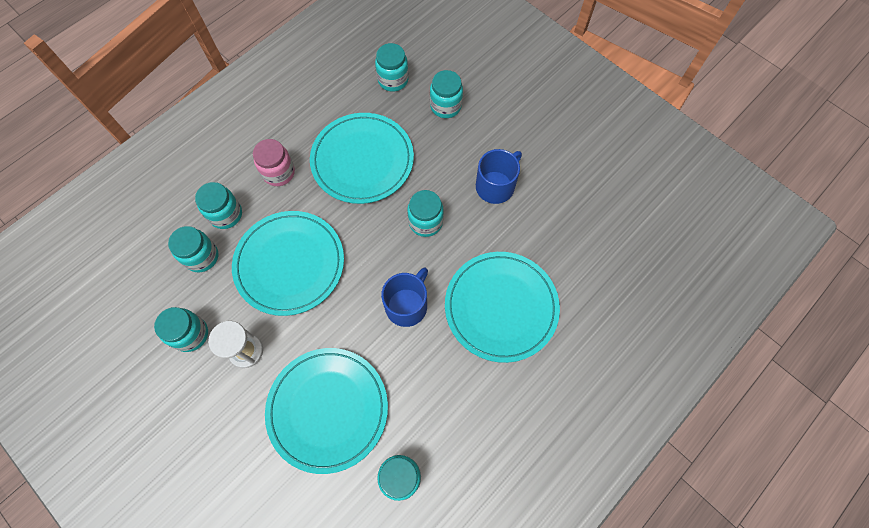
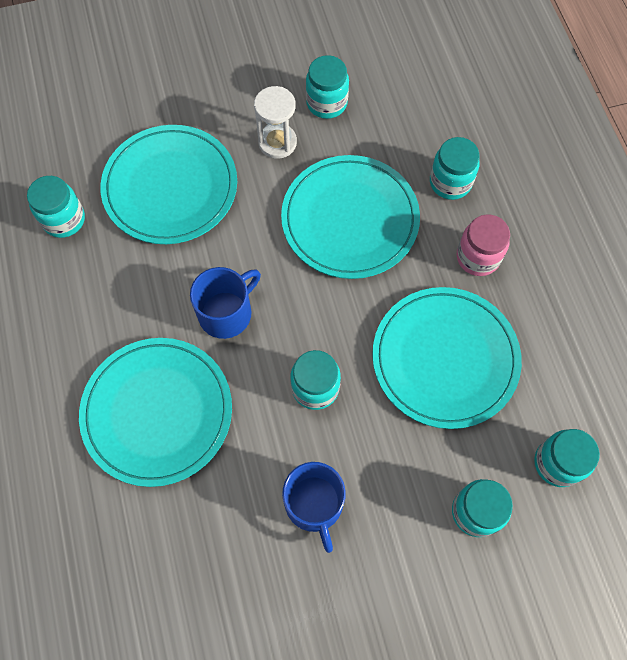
camera: 120 degrees right, 0 degrees up
(202, 257) = (409, 142): turquoise jar -> none
(407, 305) = (226, 313): blue mug -> blue mug turned 105 degrees counterclockwise

